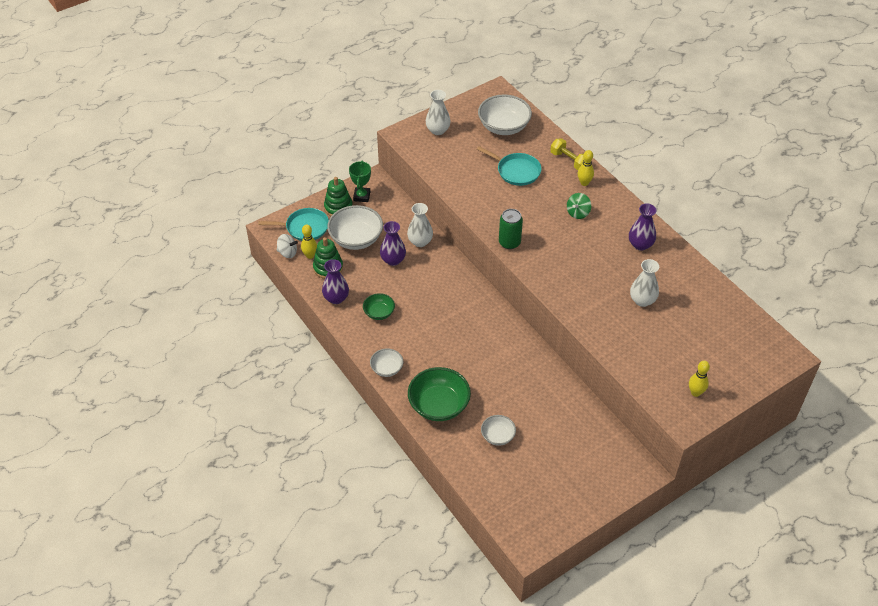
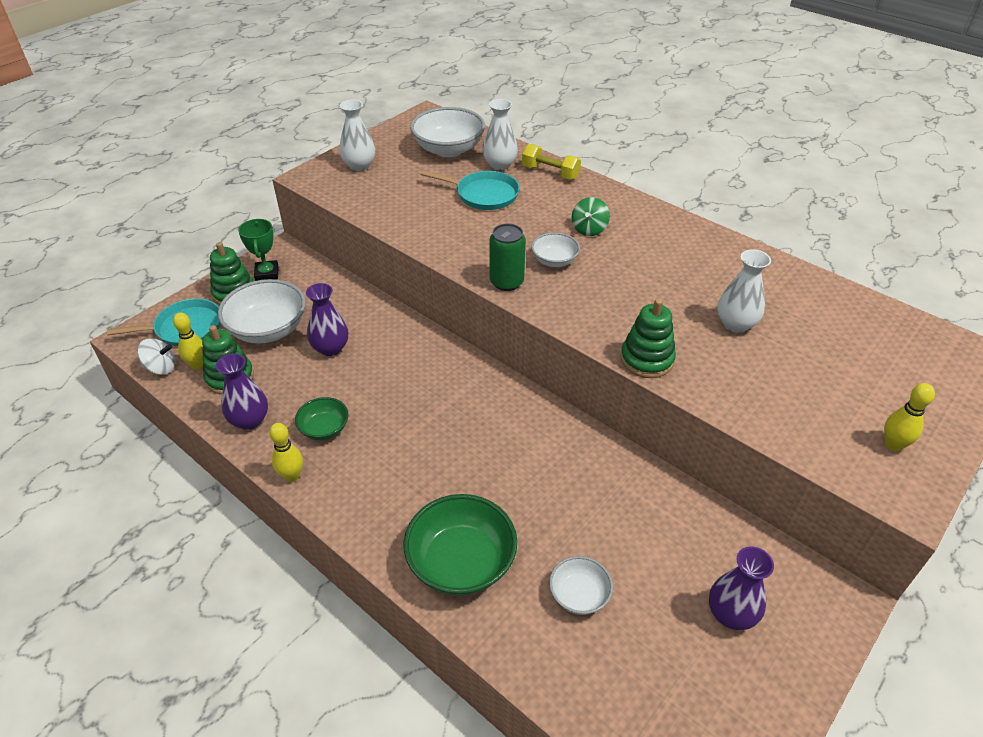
camera: 15 degrees left, 5 degrees down
(387, 369) = (356, 517): white bowl -> white bowl (554, 261)
(420, 242) = (366, 316): white vase -> white vase (499, 165)
(576, 312) = (647, 359): none -> green stacking toy
(584, 183) = (581, 194): yellow bowling pin -> yellow bowling pin (292, 476)
(640, 245) = (693, 253): purple vase -> purple vase (731, 614)

